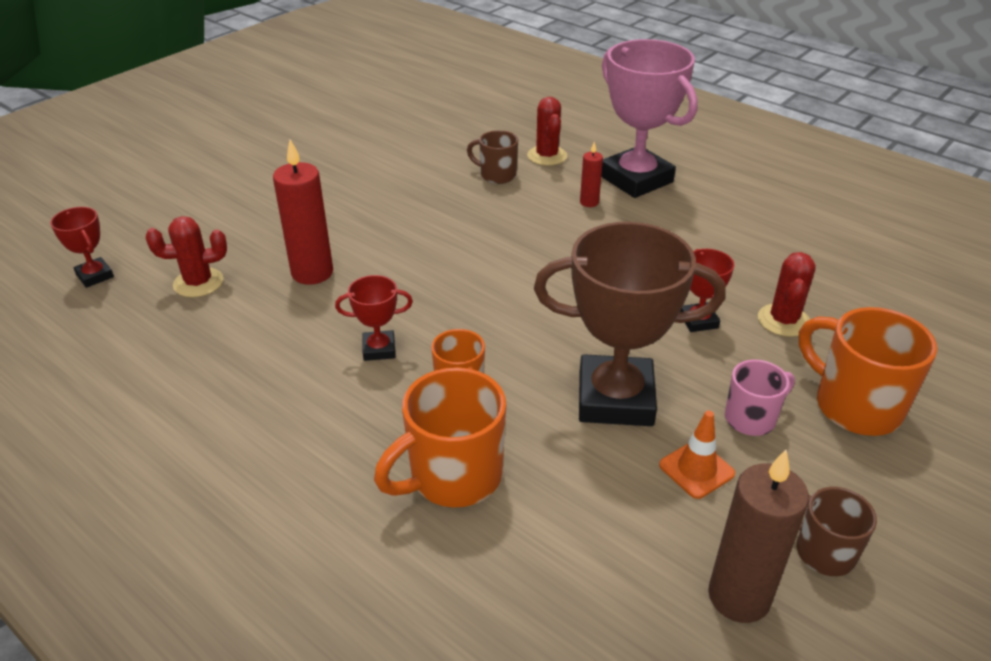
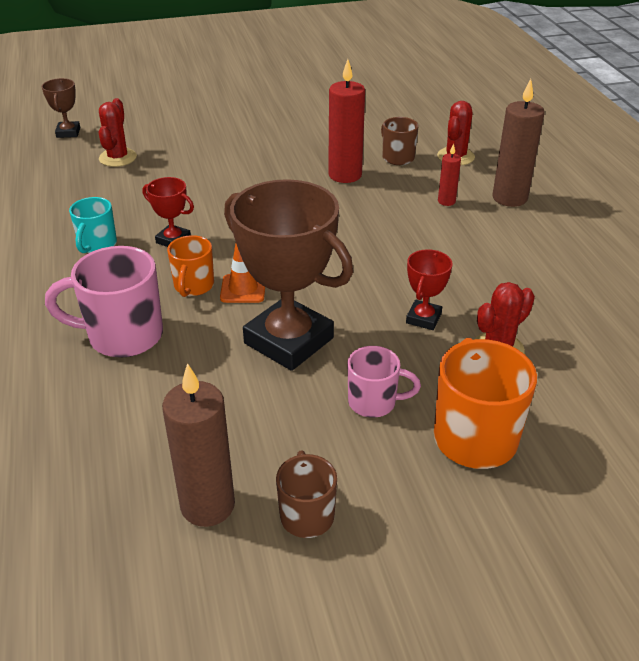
camera: 35 degrees right, 0 degrees up
(95, 276) = (68, 132): red trophy -> brown trophy
(198, 283) = (118, 158): red cactus -> red cactus turned 75 degrees clockwise
(299, 392) = (97, 245): none -> turquoise mug
(312, 273) = (190, 177): red candle -> red candle (345, 175)
(453, 477) = (123, 336): orange mug -> pink mug
(636, 179) = (509, 198): pink trophy -> brown candle
(696, 469) = (286, 413): orange traffic cone -> orange traffic cone (243, 289)

